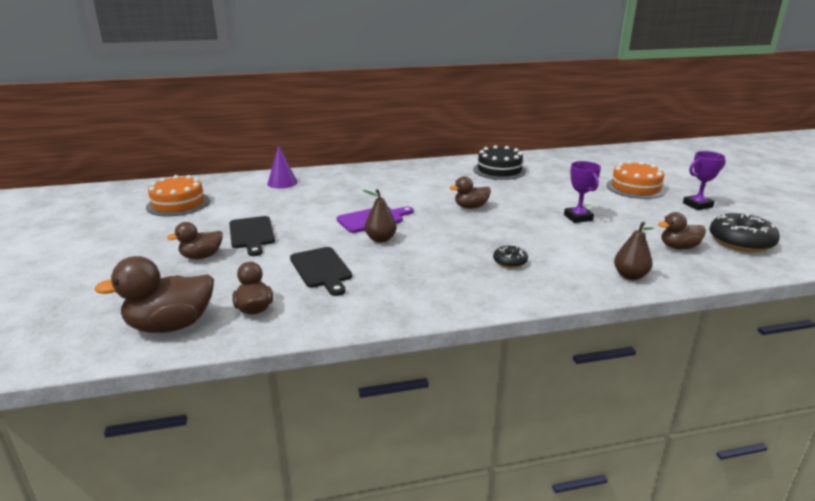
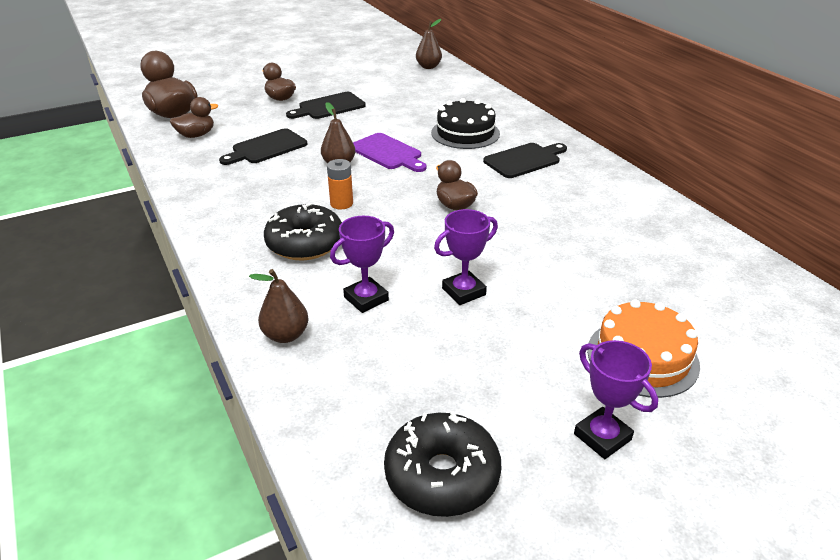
camera: 75 degrees right, 10 degrees up
(178, 204) = (380, 66): orange cake -> none
(207, 186) = (428, 67): none -> brown pear
(282, 183) = (460, 94): purple cone -> none
(415, 180) = (524, 160): none -> black cutting board
(451, 244) = (341, 203): none -> orange battery
(499, 170) = (615, 215): black cake -> black cake (465, 133)
(510, 262) = (305, 243): black donut -> black donut, size x1.91
(586, 246) = (366, 299): none -> purple trophy
(678, 247) = (392, 390): brown duck -> none

